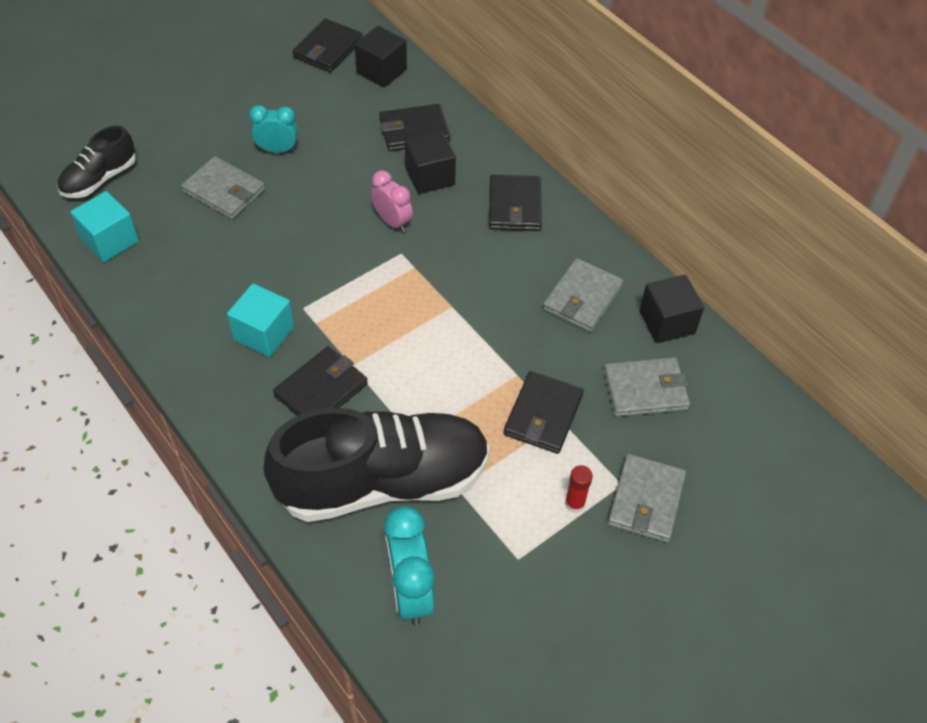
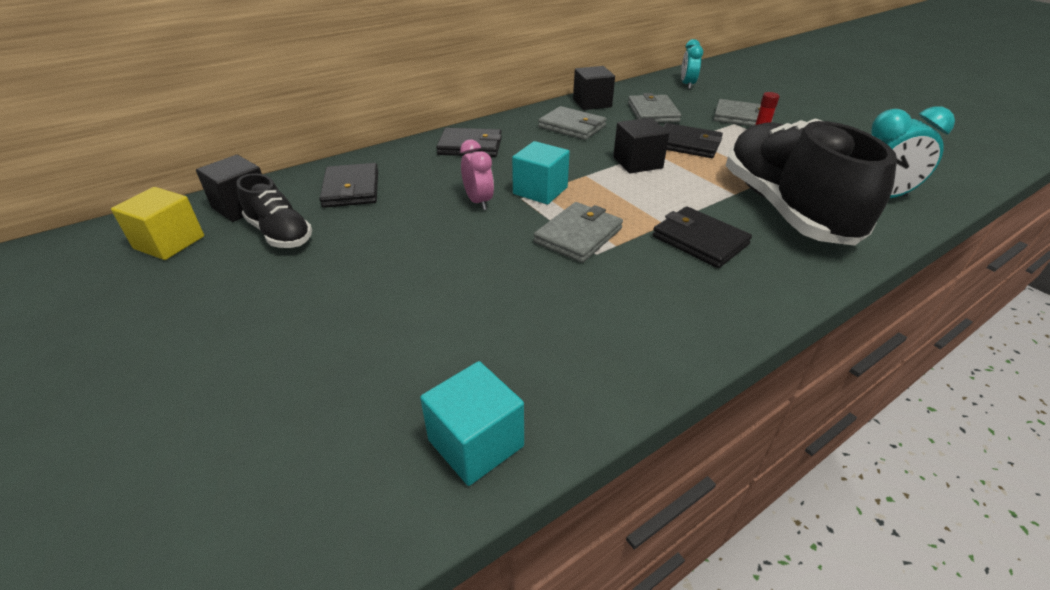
camera: 85 degrees left, 15 degrees down
(100, 179) = (322, 476): black shoe -> black shoe (280, 234)
(224, 191) = (399, 320): grey wallet -> grey wallet (578, 235)
(264, 333) = (636, 278): turquoise cube -> turquoise cube (540, 191)
(277, 150) = (339, 277): turquoise clock -> turquoise clock (687, 85)
(328, 49) = (169, 242): black wallet -> yellow cube
(392, 222) = (478, 202): pink clock -> pink clock turned 105 degrees clockwise
(430, 176) = (421, 182): black cube -> black cube (637, 163)

